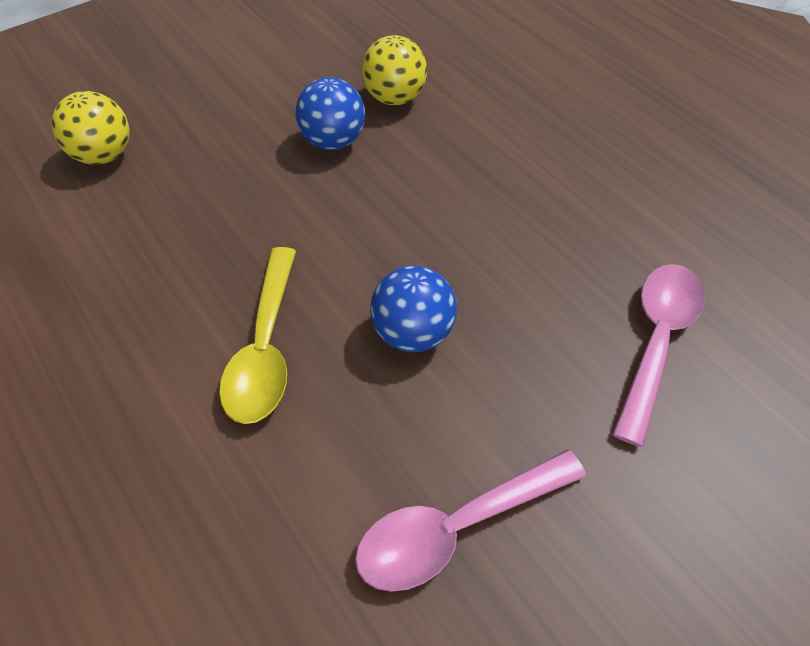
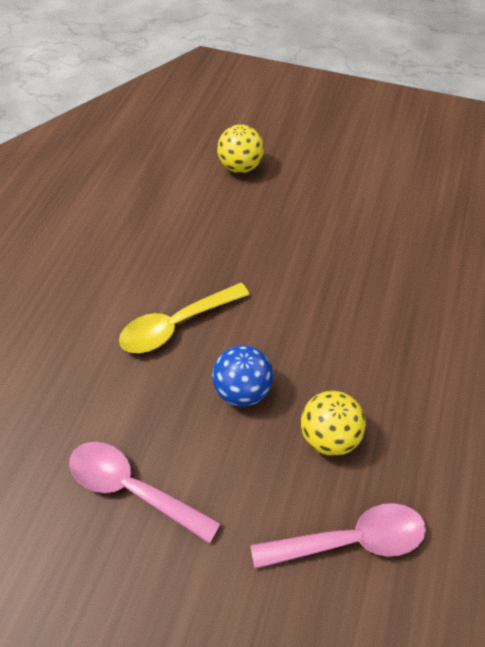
camera: 55 degrees right, 0 degrees up
(333, 141) = (351, 257): blue ball -> none
(394, 98) = (421, 263): yellow ball -> yellow ball (329, 435)

